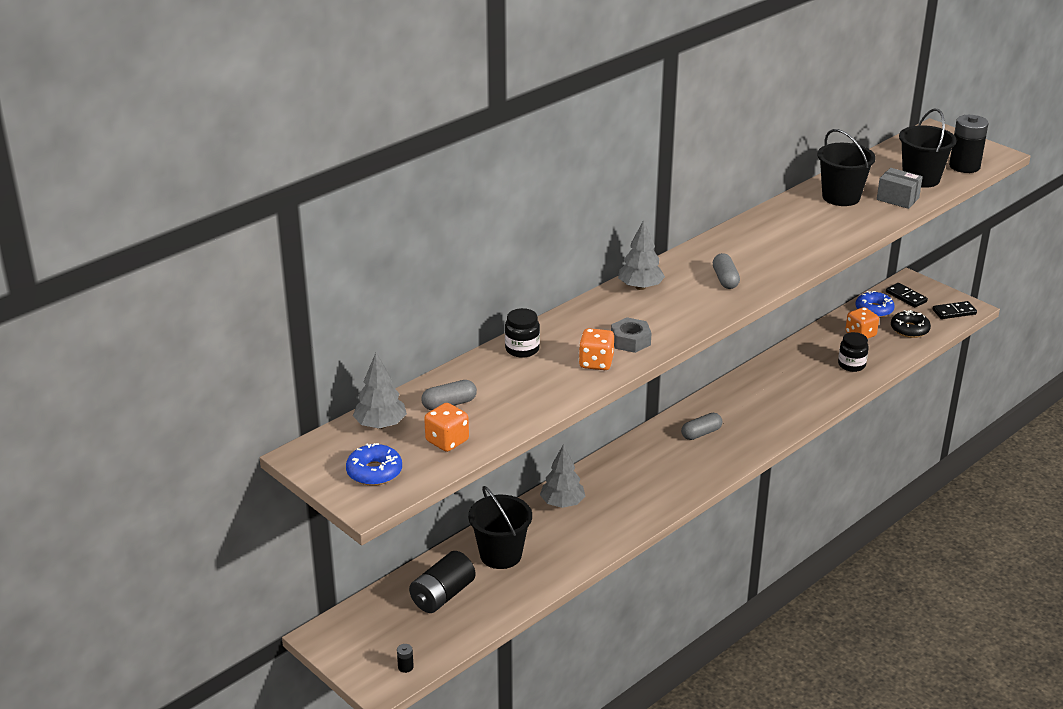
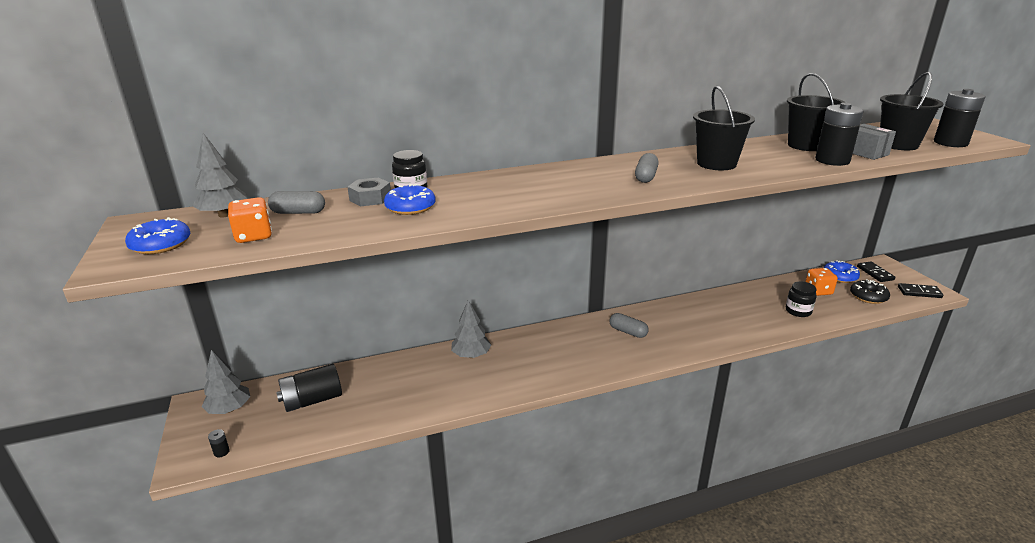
camera: 25 degrees right, 5 degrees down
(500, 555) = (387, 381): black bucket -> black bucket (716, 164)
(548, 372) = (410, 207): none -> blue donut
(596, 363) = (460, 209): orange dice -> none
(630, 341) = (510, 200): grey nut -> grey nut (370, 198)
(640, 287) = (562, 170): grey tree -> grey tree (229, 409)
(701, 433) = (628, 332): grey capsule -> grey capsule turned 45 degrees clockwise
(874, 218) = (832, 160): none -> black battery

